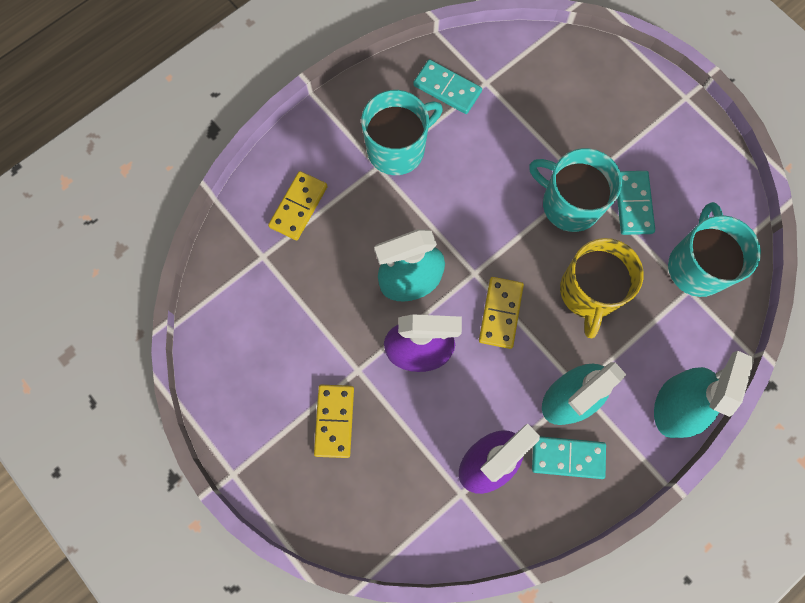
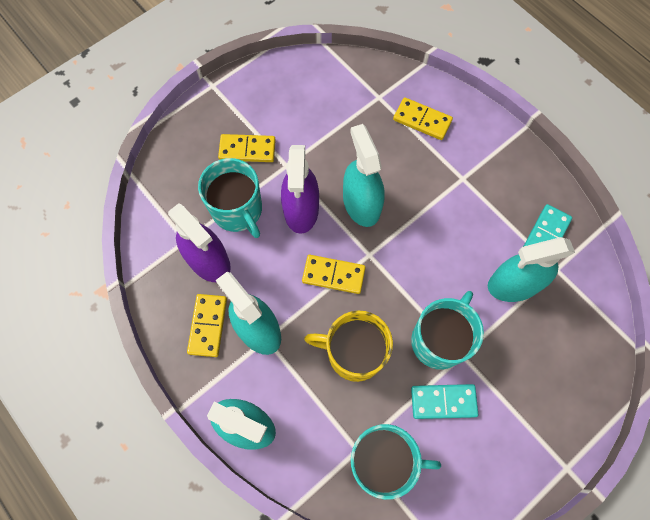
camera: 90 degrees right, 5 degrees down
(397, 149) = (481, 193): turquoise mug -> turquoise mug (238, 210)
(504, 125) = (514, 284): none -> turquoise spray bottle
(567, 457) = (208, 325): turquoise domino -> yellow domino

